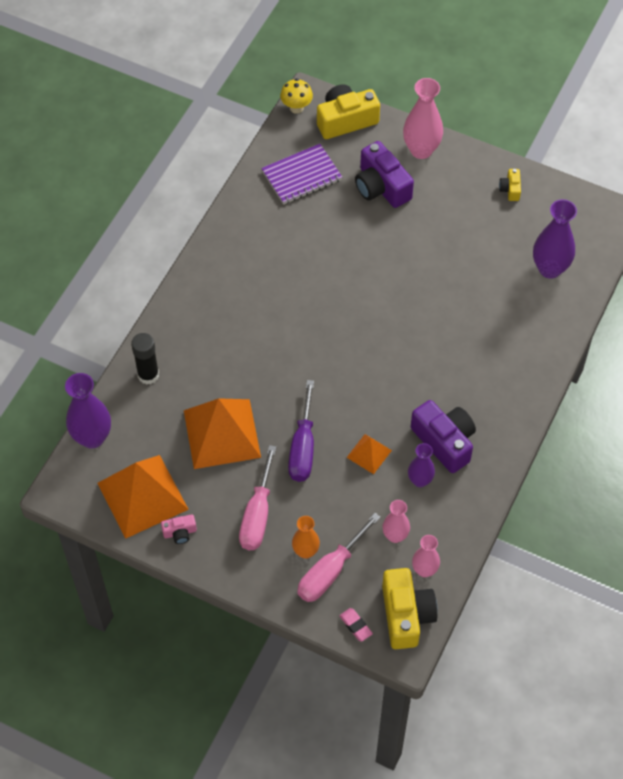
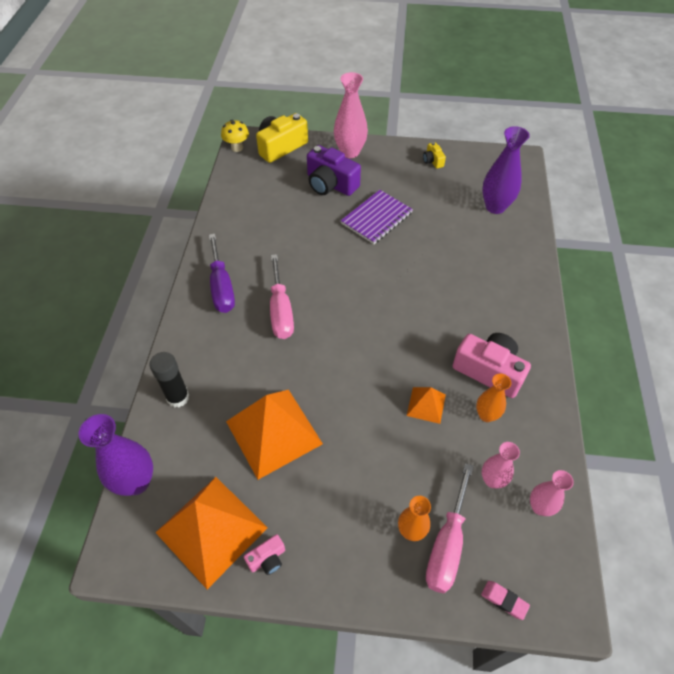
camera: 20 degrees left, 5 degrees down
(257, 515) = (344, 507): pink screwdriver -> pink screwdriver (281, 311)
(301, 175) = (261, 192): purple notebook -> purple notebook (376, 218)
(303, 447) = (360, 420): purple screwdriver -> purple screwdriver (221, 287)
(406, 615) = (548, 566): yellow camera -> none
(420, 480) = (486, 415): purple vase -> orange vase
(444, 441) = (489, 371): purple camera -> pink camera

